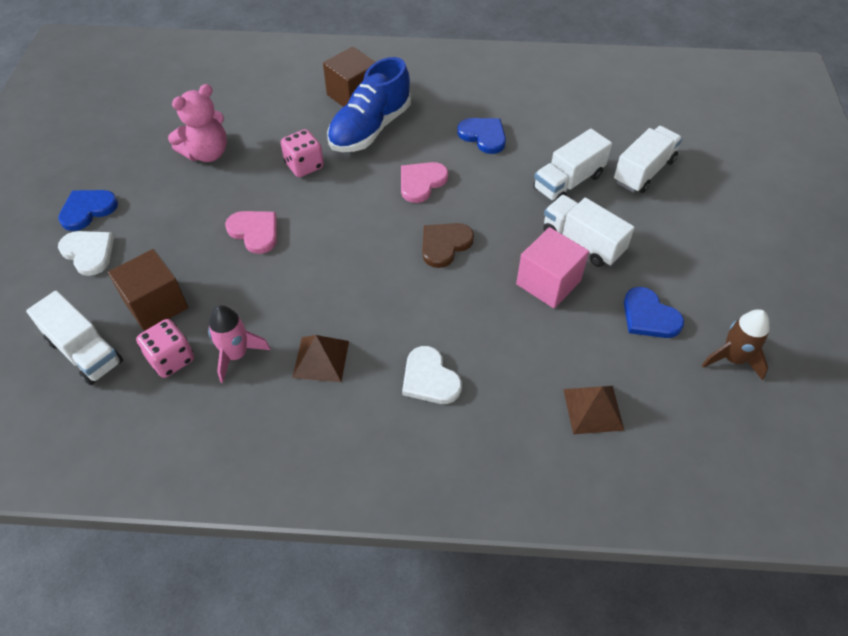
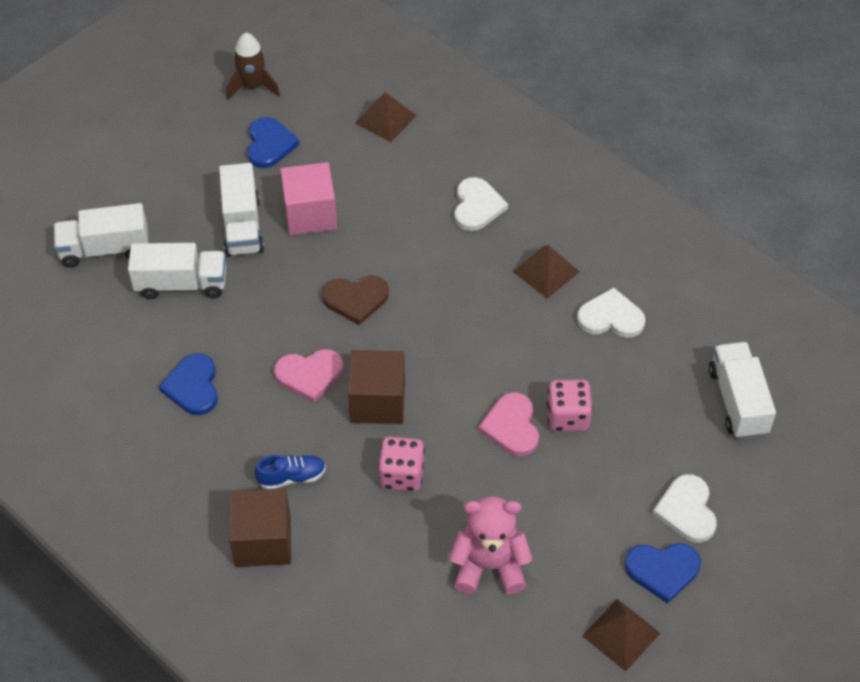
camera: 140 degrees left, 0 degrees up
(97, 165) = (621, 634): none -> brown pyramid
(156, 305) = (652, 408): brown cube -> brown cube (378, 401)
(171, 359) = (667, 347): pink dice -> pink dice (567, 417)
(236, 355) = (611, 317): pink rocket -> white heart
(370, 129) = (292, 477): blue shoe -> blue shoe, size x0.46

